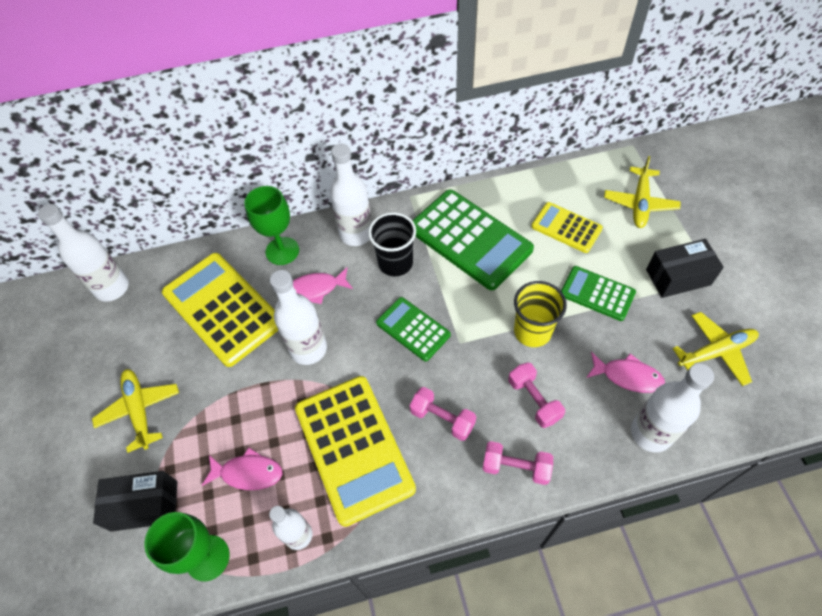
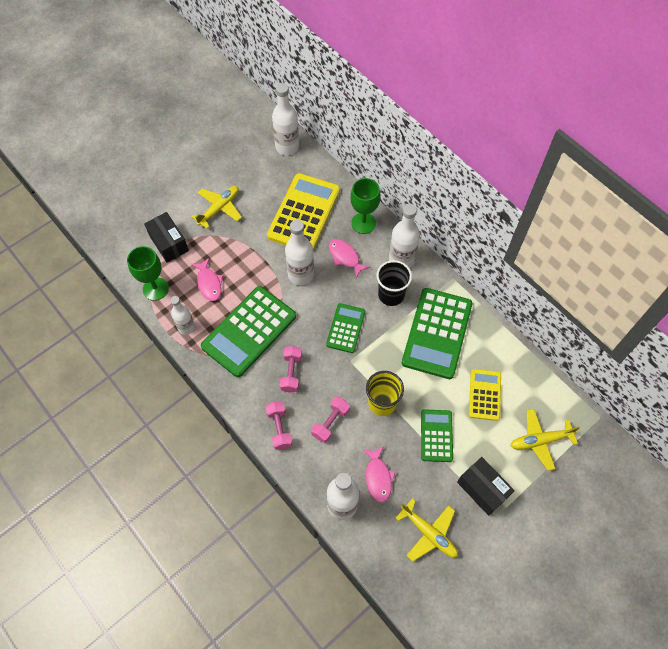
camera: 60 degrees right, 5 degrees up
(354, 448) = (249, 331): yellow calculator -> green calculator

